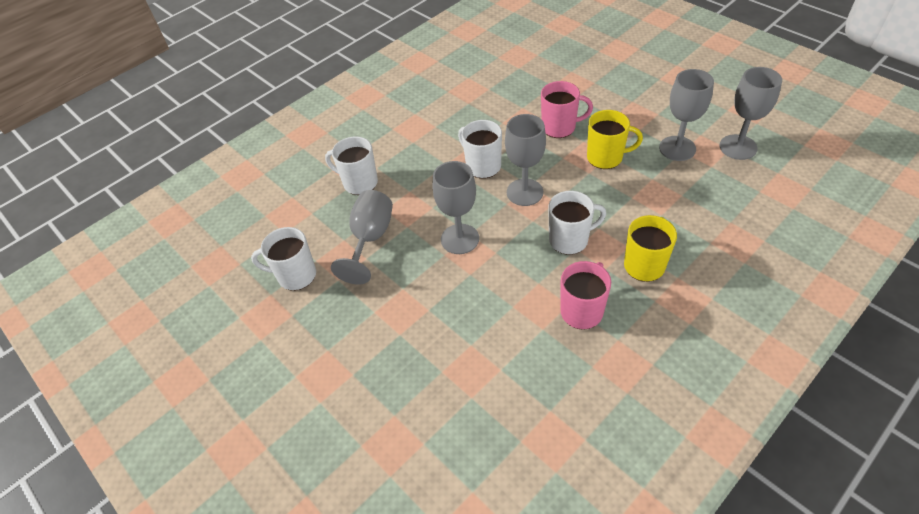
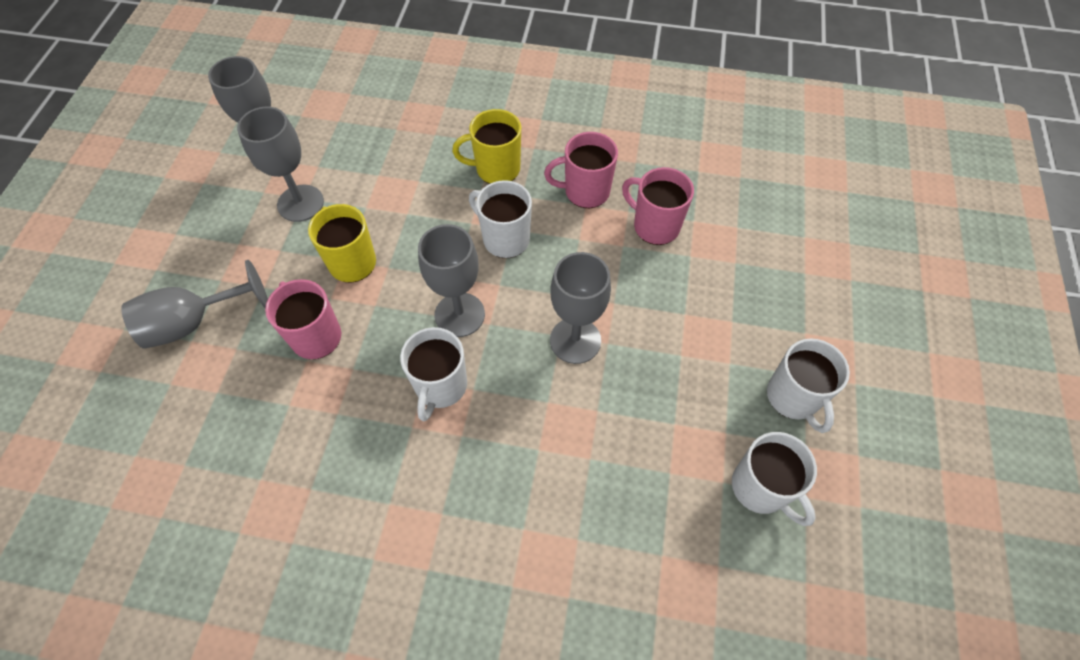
camera: 130 degrees left, 10 degrees up
(359, 183) = (567, 531): white mug -> white mug (793, 398)
(370, 239) = (646, 440): grey goblet -> grey goblet (193, 322)
(515, 338) = (655, 226): none -> pink mug

